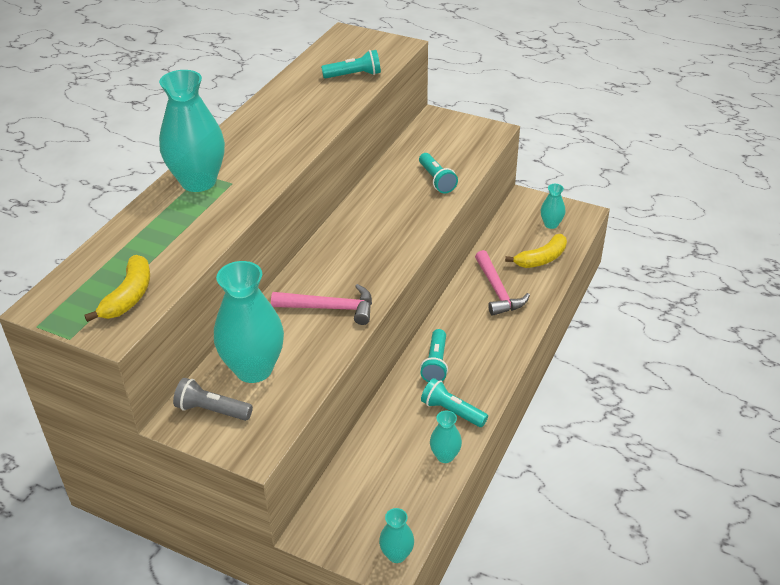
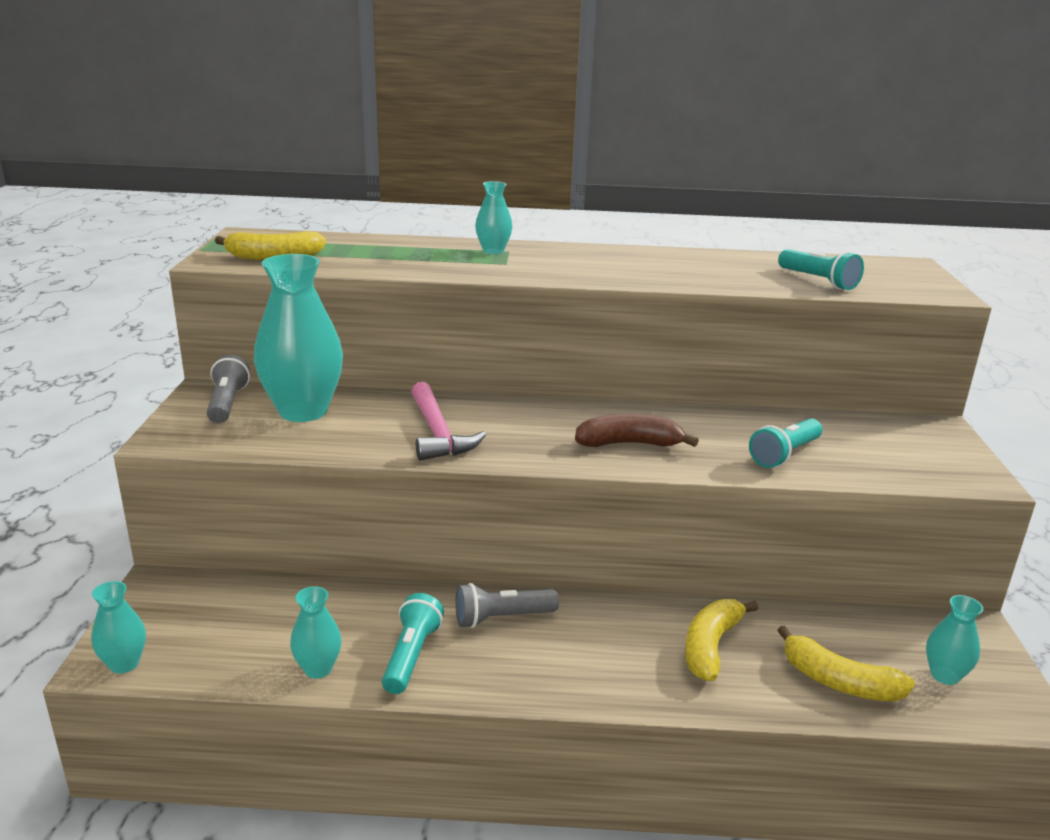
camera: 65 degrees right, 15 degrees down
(198, 182) = (493, 251): turquoise vase -> turquoise vase, size x0.48
(392, 231) = (629, 444): none -> brown banana
(435, 364) = (502, 618): turquoise flashlight -> grey flashlight
(497, 291) = (710, 646): pink hammer -> yellow banana

